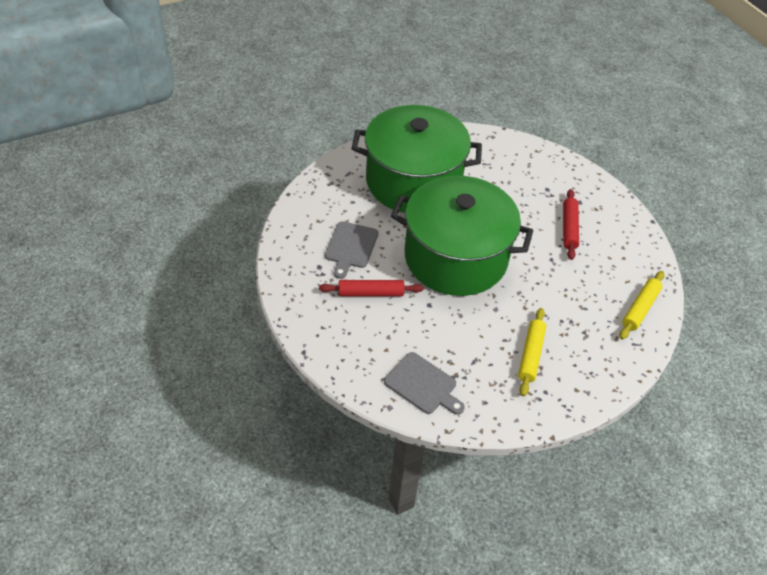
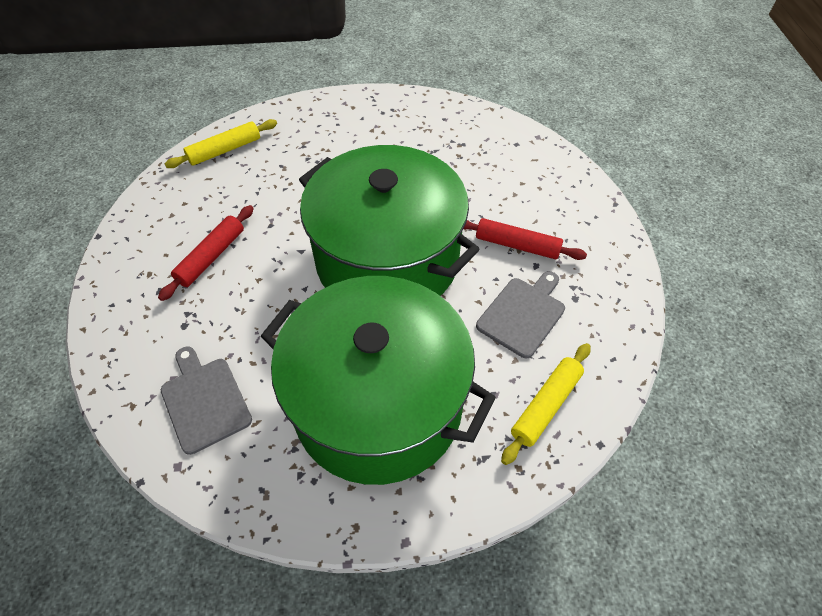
camera: 155 degrees left, 5 degrees up
(423, 385) = (497, 145): grey cutting board -> grey cutting board (204, 401)
(530, 355) = (373, 141): yellow rolling pin -> yellow rolling pin (546, 405)

